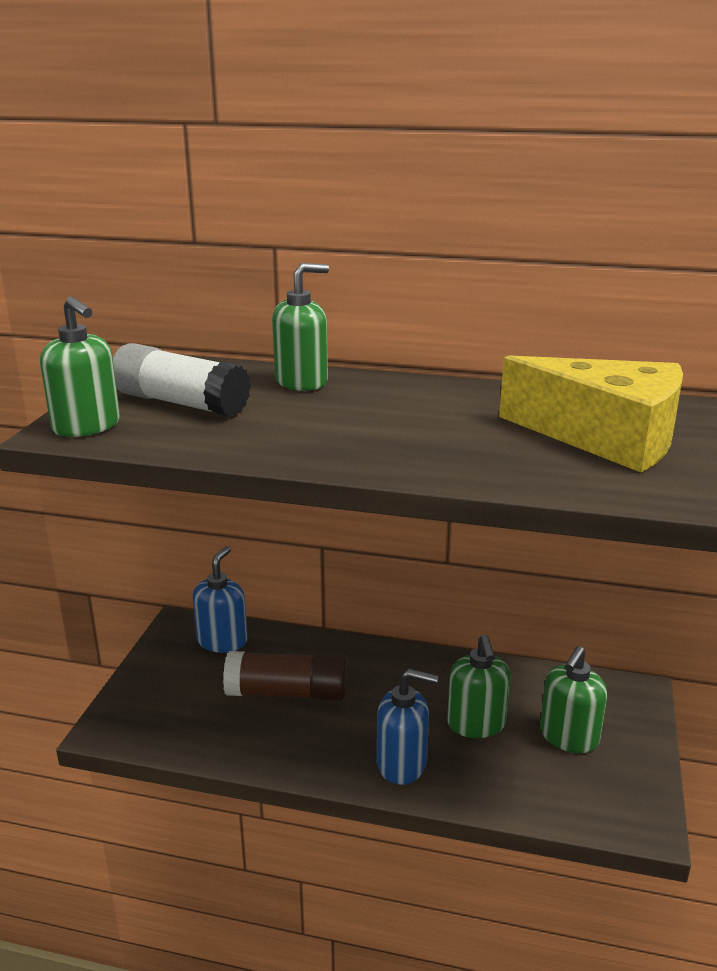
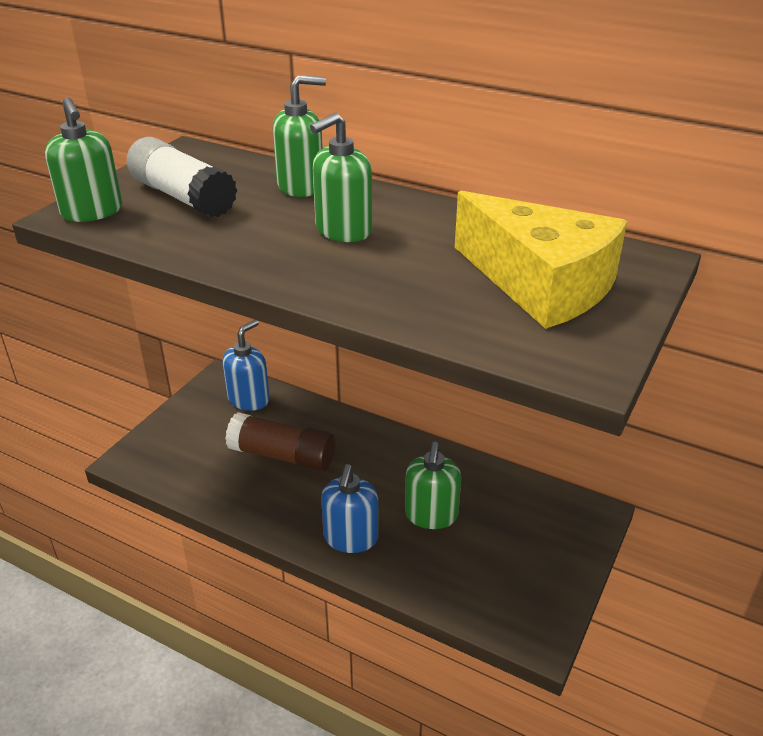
camera: 15 degrees right, 10 degrees up
(402, 764) = (350, 538): blue soap dispenser -> blue soap dispenser turned 75 degrees clockwise
(569, 737) = (508, 543): green soap dispenser -> green soap dispenser (343, 230)

